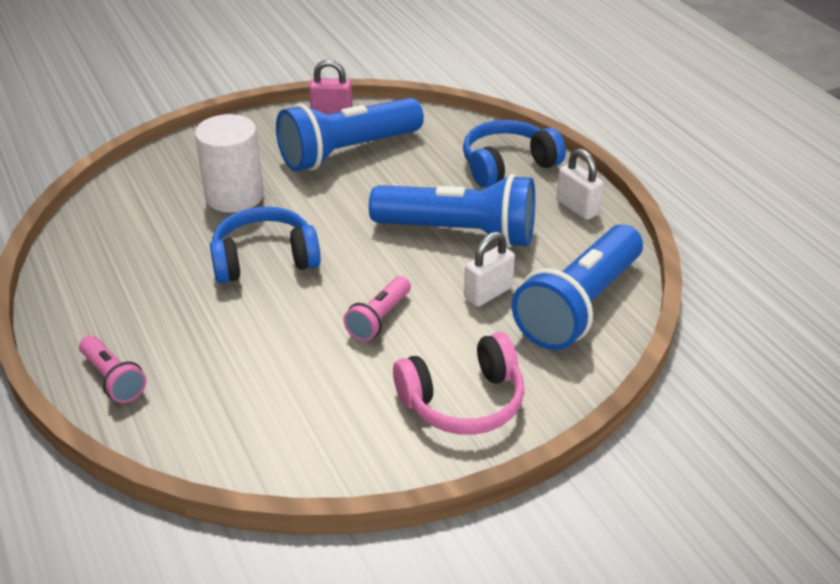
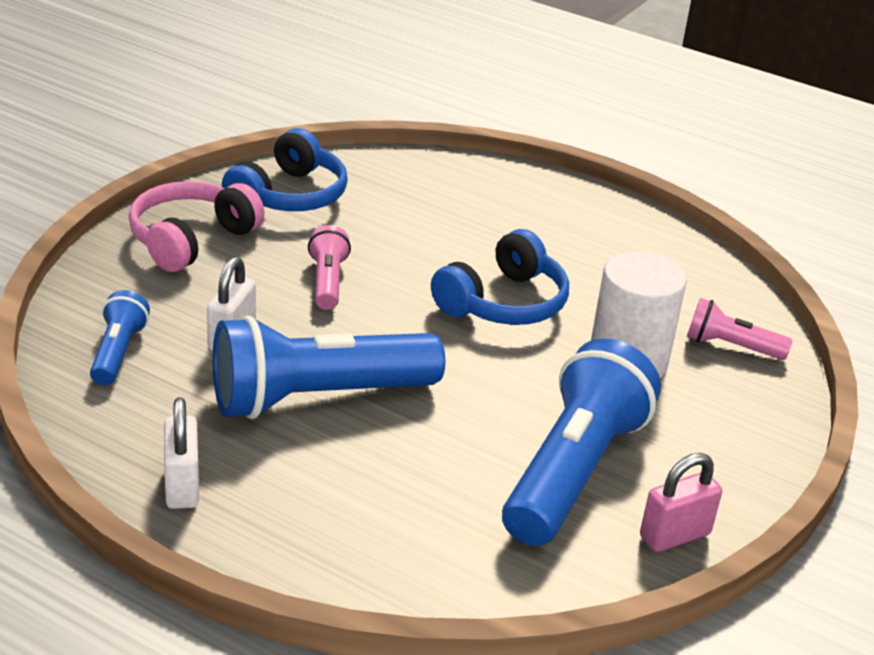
camera: 145 degrees right, 5 degrees down
(113, 379) = (503, 182): pink flashlight -> pink flashlight (730, 346)
(507, 165) = (329, 528): blue headphones -> blue headphones (289, 196)
(577, 208) = (182, 486): white padlock -> white padlock turned 60 degrees clockwise
(579, 306) = (118, 352): blue flashlight -> blue flashlight, size x0.49

